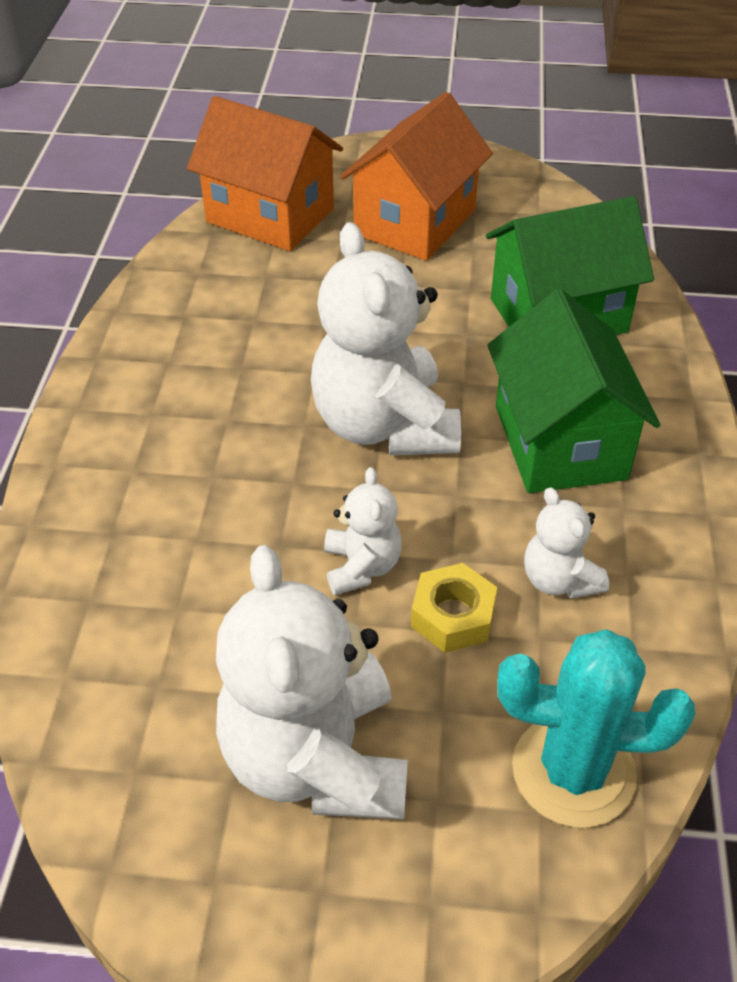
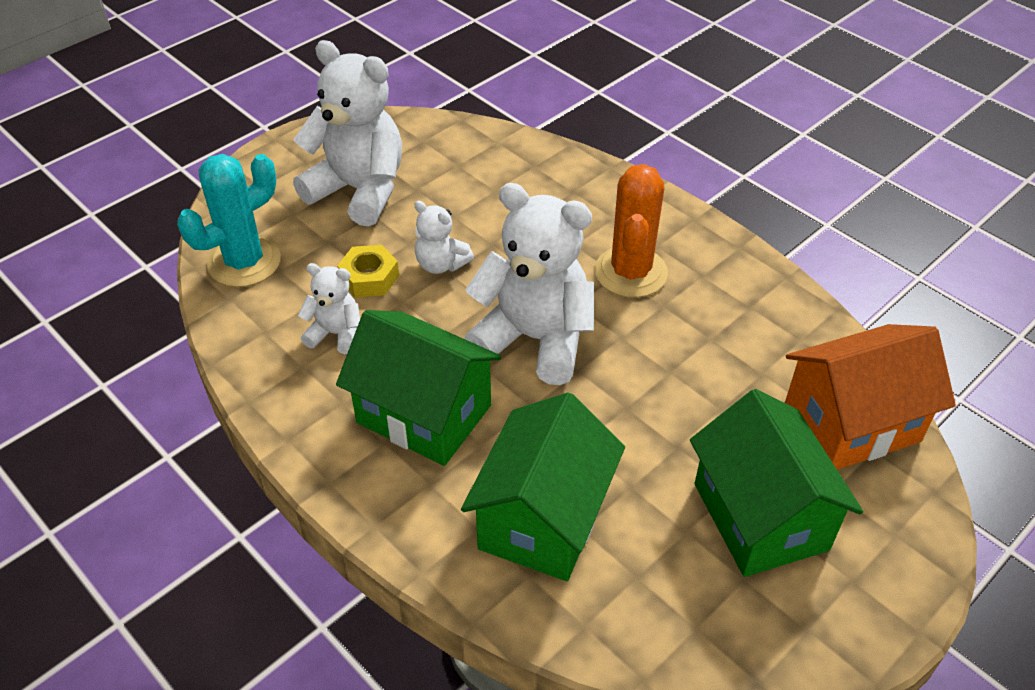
camera: 130 degrees right, 0 degrees up
(215, 411) = (630, 272): none -> orange cactus
(415, 222) = (760, 516): orange house -> green house

